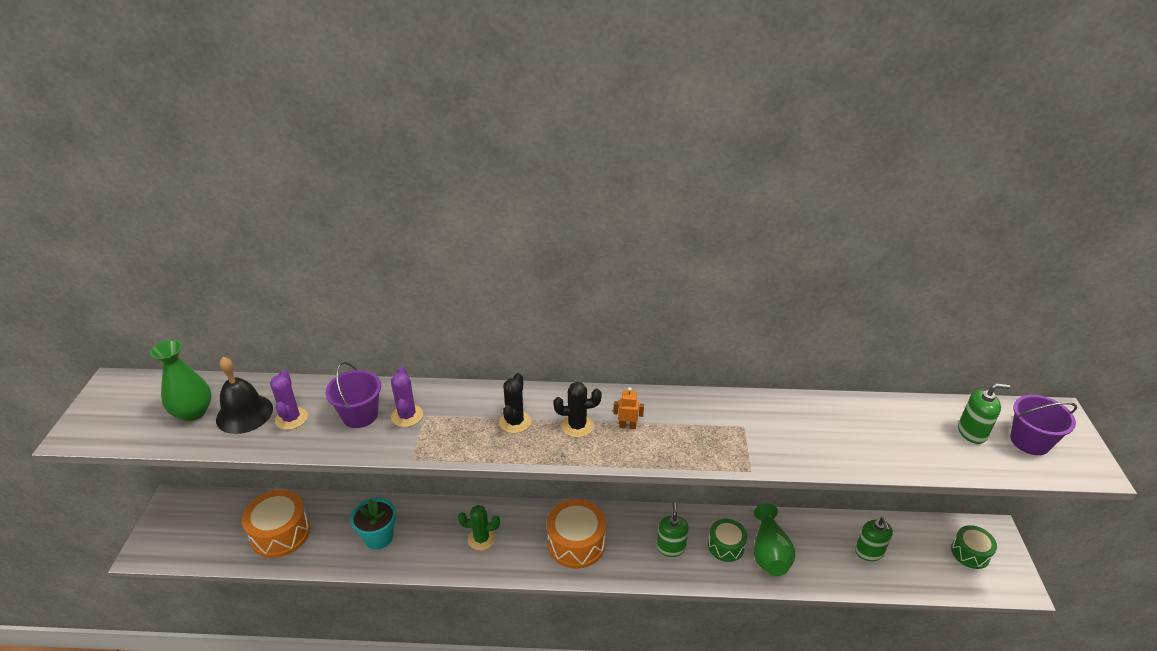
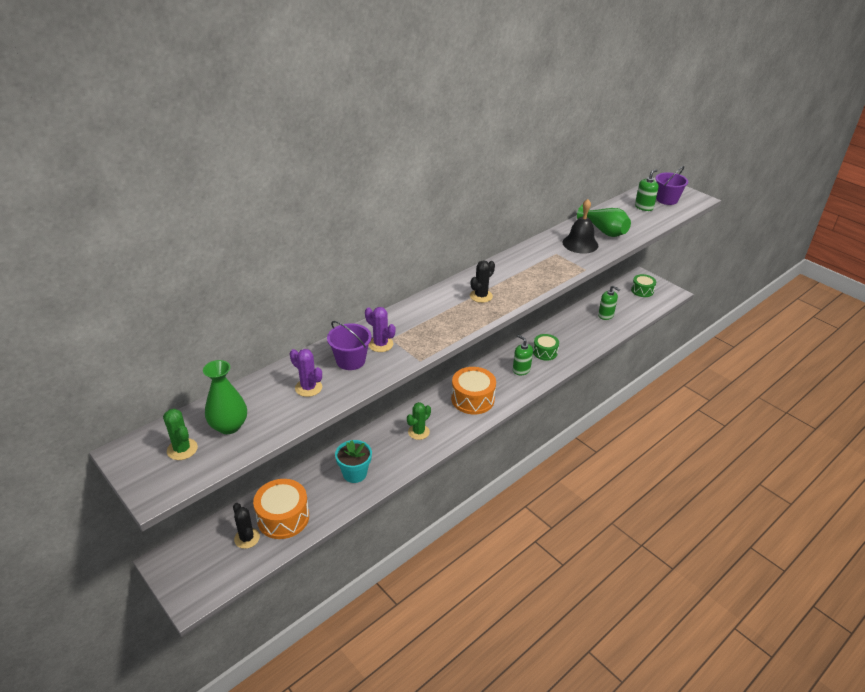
camera: 45 degrees left, 0 degrees up
(140, 409) = (182, 449): none -> green cactus
(244, 414) = (270, 405): black bell -> black bell (580, 244)
(515, 422) = (446, 312): black cactus -> black cactus (247, 538)
(627, 426) = (505, 282): orange robot -> none
(769, 553) = (567, 342): green vase -> green vase (604, 231)

